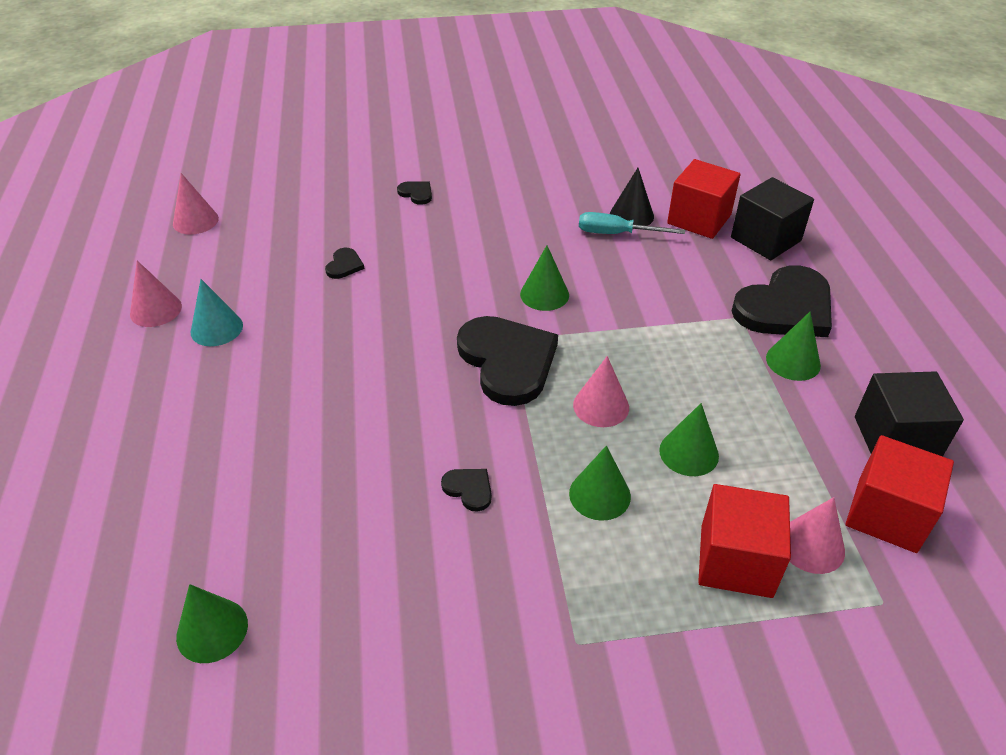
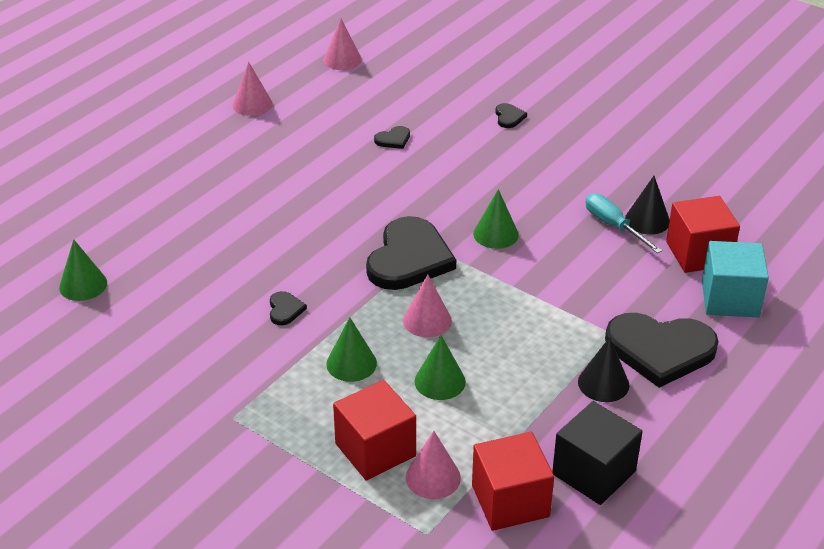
camera: 45 degrees right, 5 degrees down
(216, 328) = (270, 135): turquoise cone -> none
(765, 239) = (730, 299): black cube -> turquoise cube
(793, 361) = (603, 383): green cone -> black cone

